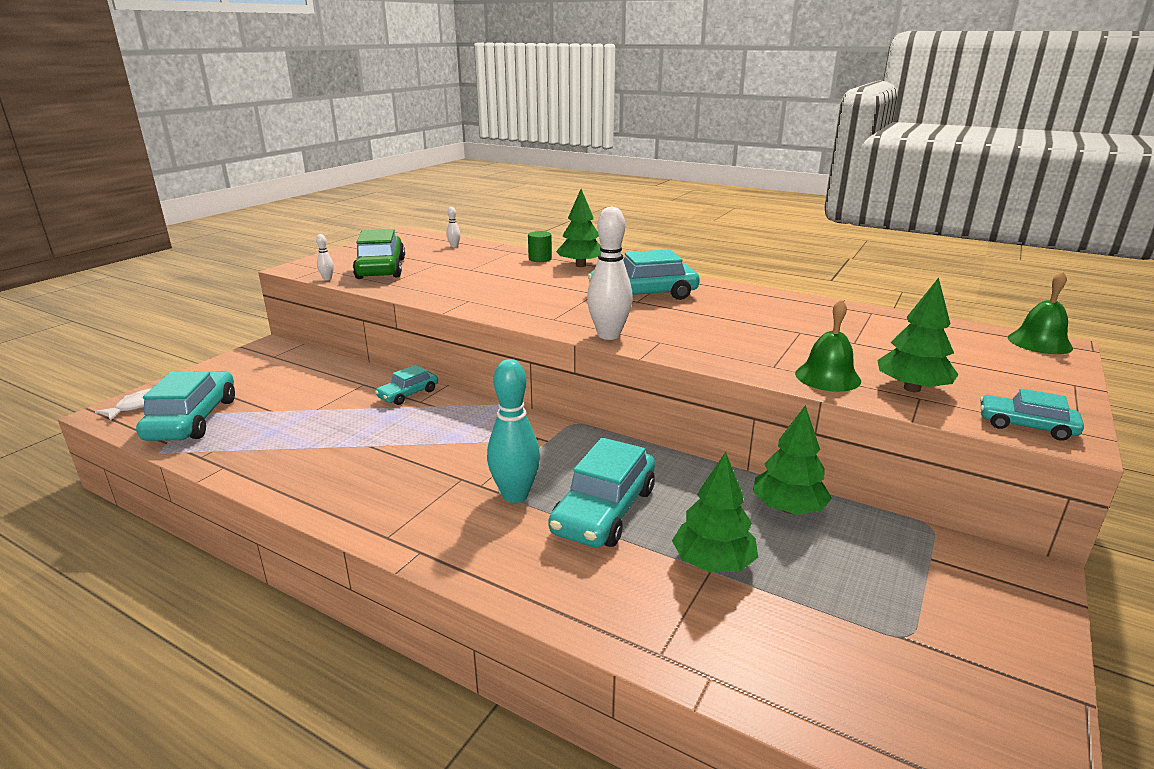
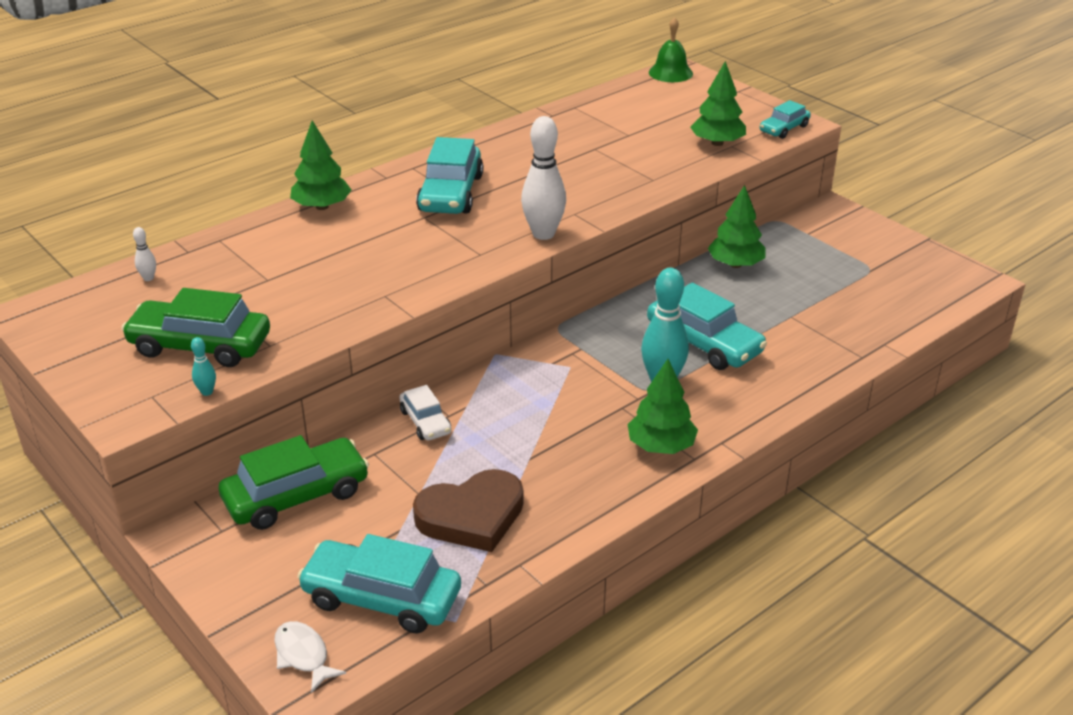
camera: 70 degrees left, 10 degrees up
(288, 435) = (472, 516): none -> brown heart
(310, 369) = (296, 496): none -> green car
(327, 279) = (207, 392): white bowling pin -> turquoise bowling pin
(408, 394) = (425, 422): turquoise car -> white car
(540, 259) = (271, 227): green cylinder -> none
(713, 563) = (784, 313): green tree -> green tree (661, 446)
(827, 377) = (683, 165): green bell -> none

